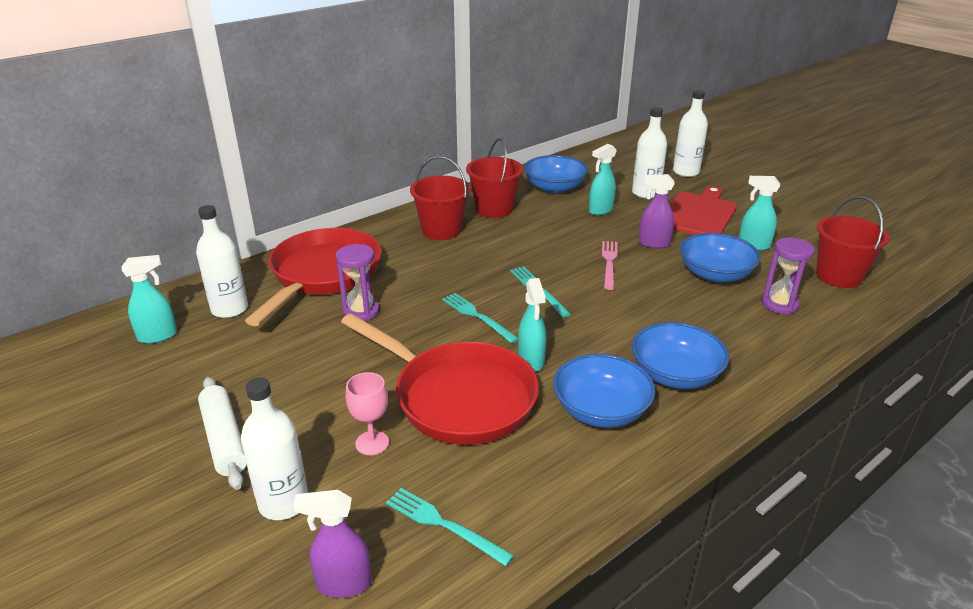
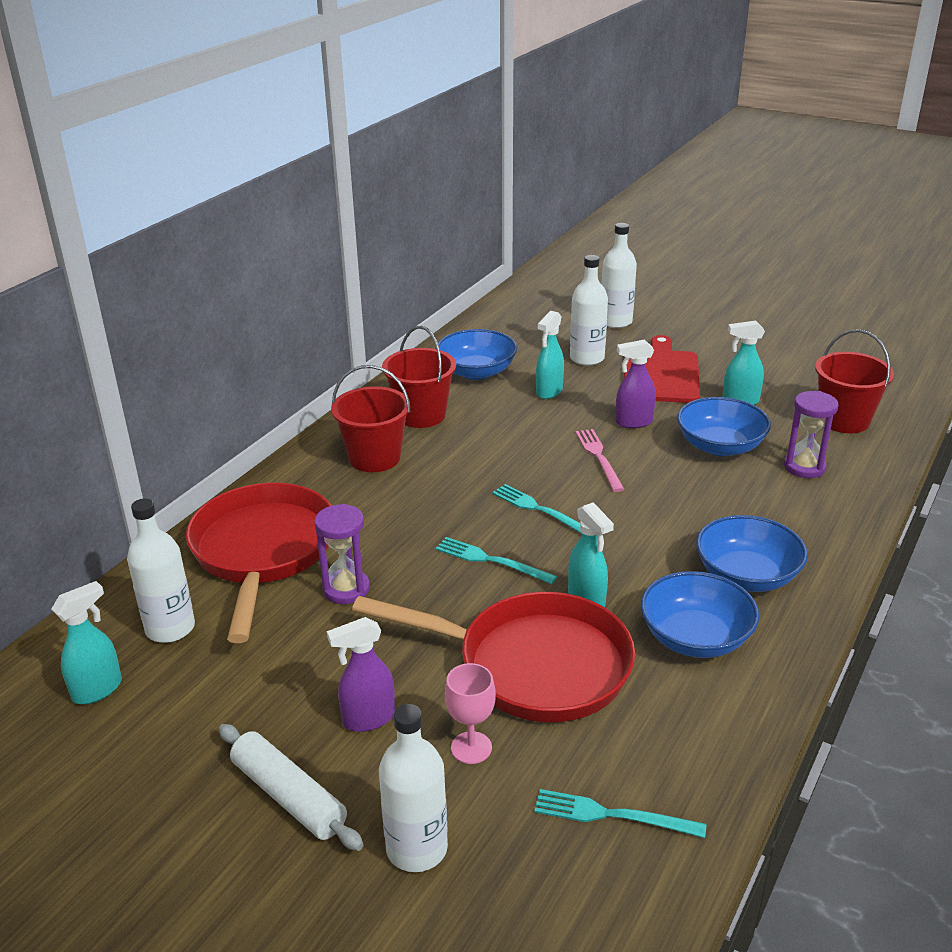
camera: 20 degrees left, 0 degrees up
(343, 584) = (548, 915): purple spray bottle -> purple spray bottle (368, 719)

